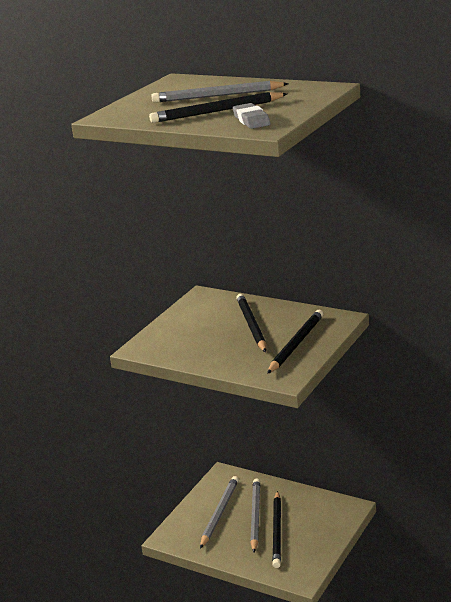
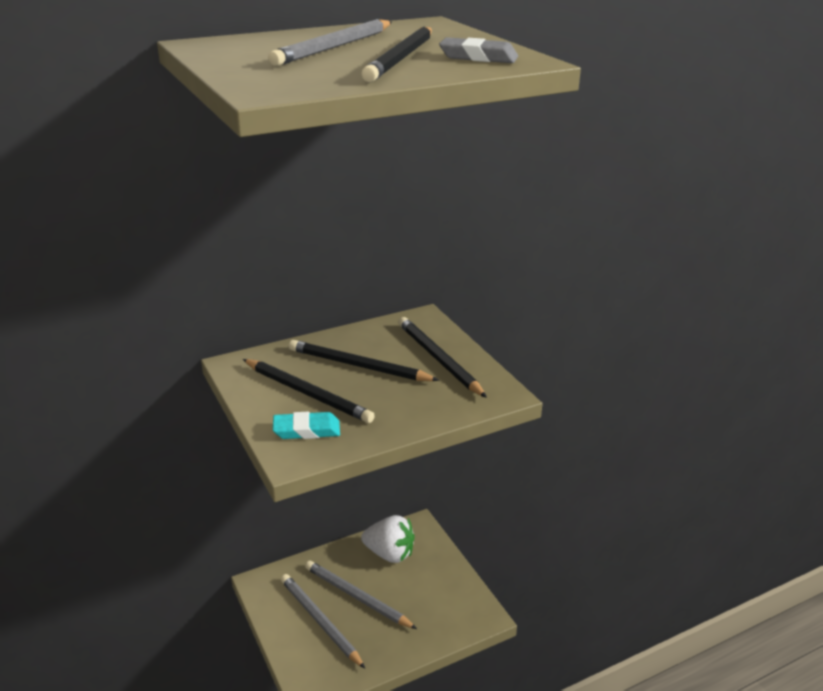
camera: 60 degrees left, 5 degrees up
(166, 341) = (306, 430): none -> turquoise eraser
(277, 531) = (397, 594): black pencil -> black pencil (307, 393)
(309, 509) = (389, 554): none -> white strawberry

